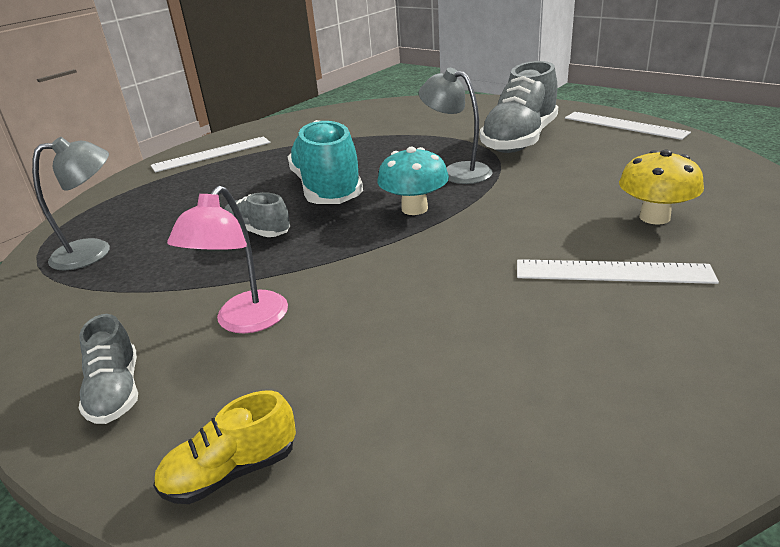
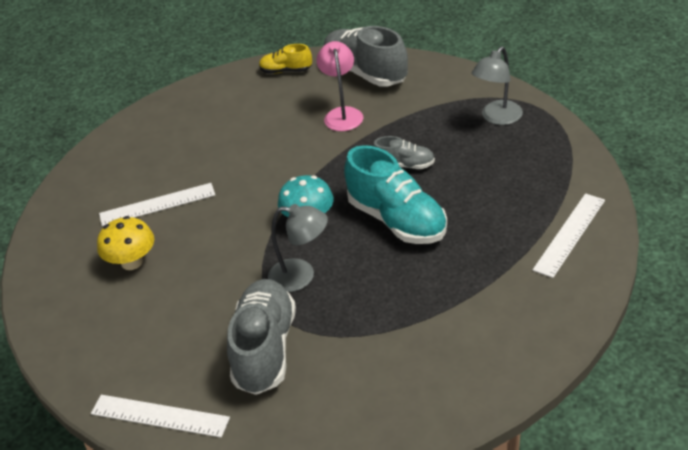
camera: 155 degrees right, 10 degrees up
(116, 391) = (365, 73): grey shoe -> grey shoe, size x1.93
(231, 472) = (286, 71): yellow shoe -> yellow shoe turned 120 degrees counterclockwise

